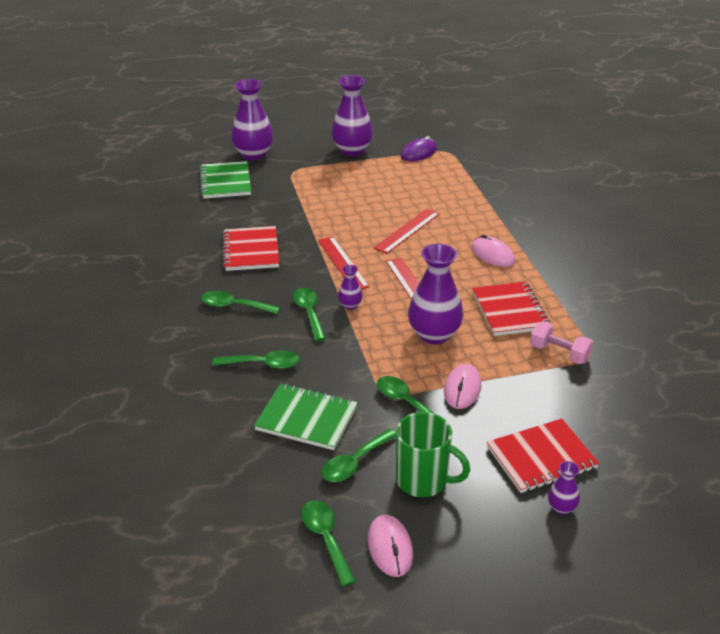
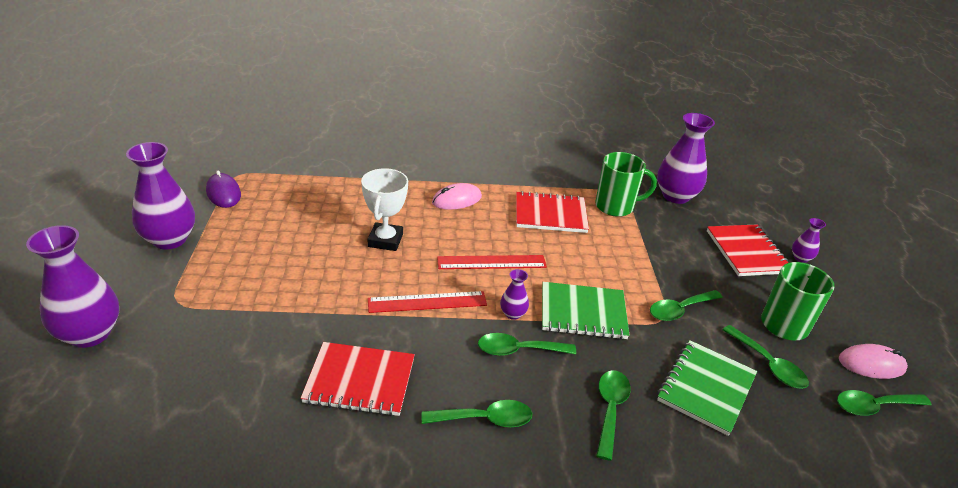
camera: 80 degrees left, 0 degrees up
(225, 182) = (148, 380): green notebook -> green notebook (583, 313)
(234, 306) = (484, 419): green spoon -> green spoon turned 120 degrees counterclockwise
(407, 231) = (385, 240): red ruler -> white trophy
(434, 334) = (577, 267): purple vase -> purple vase (675, 196)
(462, 389) = (660, 270): pink mouse -> none
(559, 353) = (615, 206): pink dumbbell -> green mug

